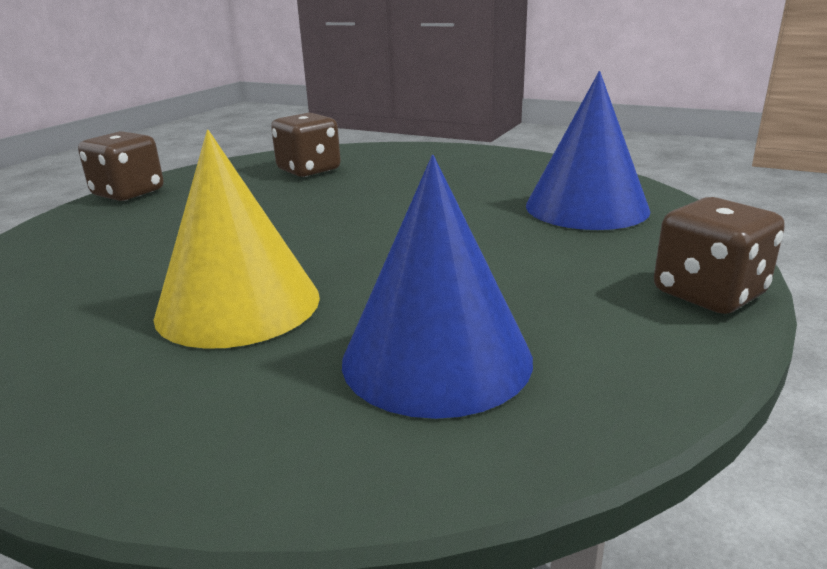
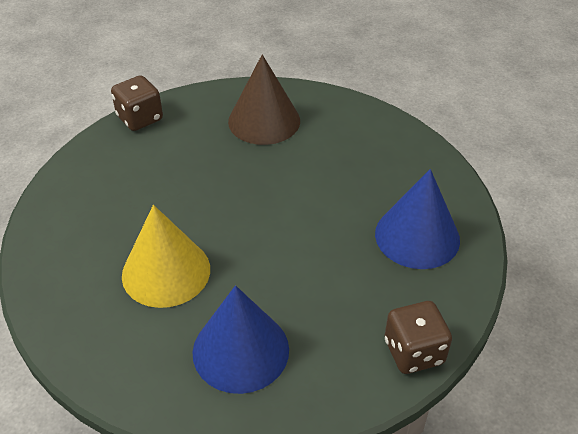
camera: 20 degrees right, 20 degrees up
(309, 170) = (264, 121): brown dice -> brown cone

